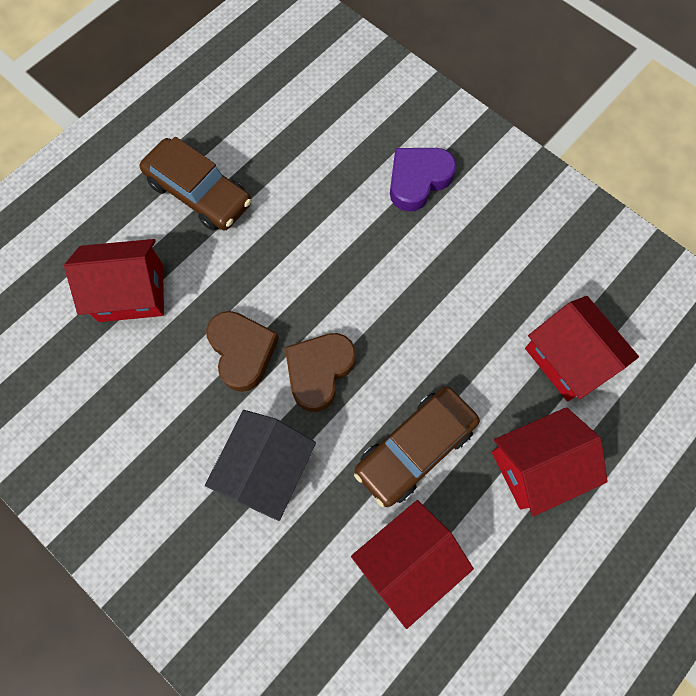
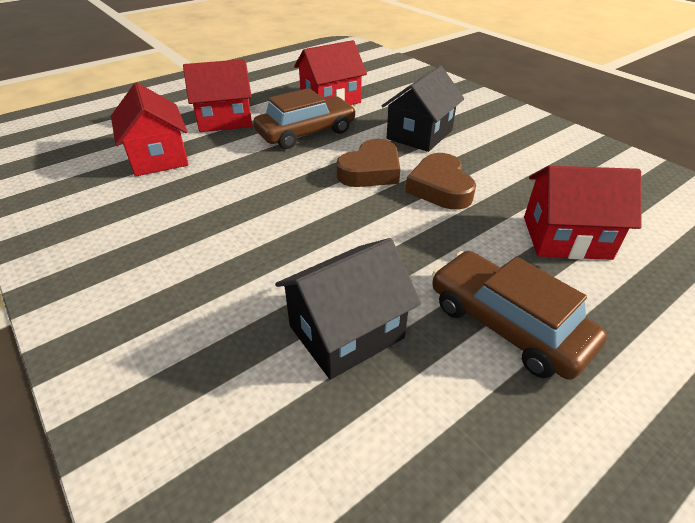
camera: 170 degrees left, 30 degrees down
(310, 170) = (346, 332): none -> black house
(418, 180) = (205, 300): purple heart -> none

